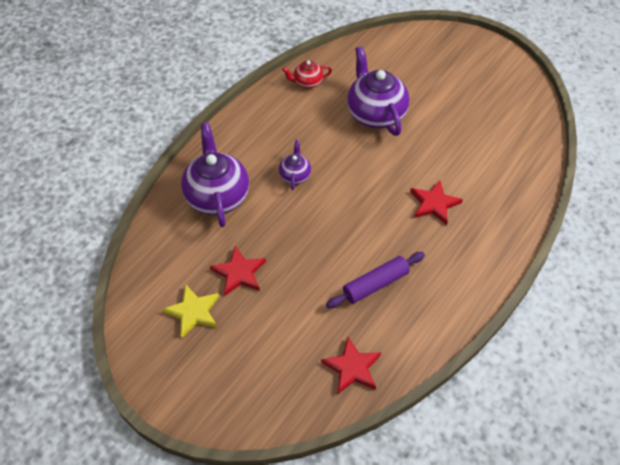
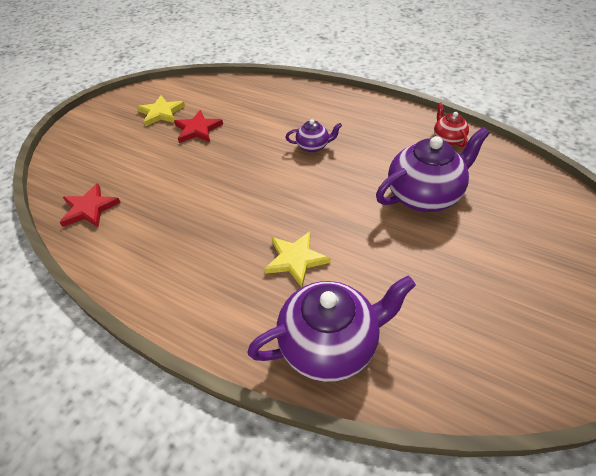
camera: 85 degrees right, 5 degrees down
(217, 196) = (279, 106): purple teapot -> purple teapot (330, 344)
(375, 284) = (181, 216): purple rolling pin -> none
(434, 203) = (296, 259): red star -> yellow star

